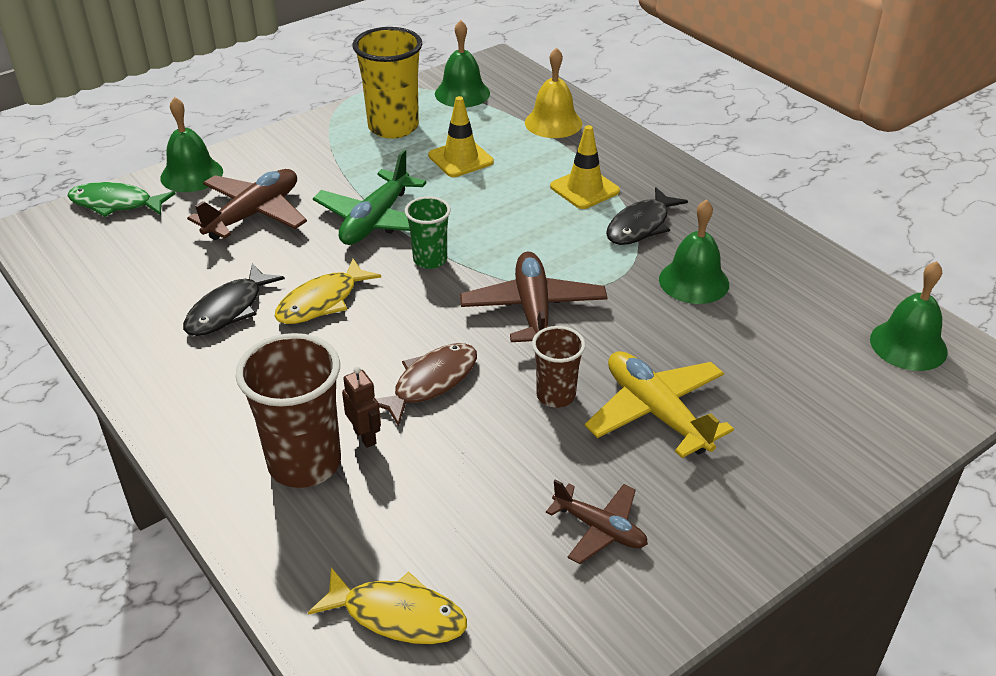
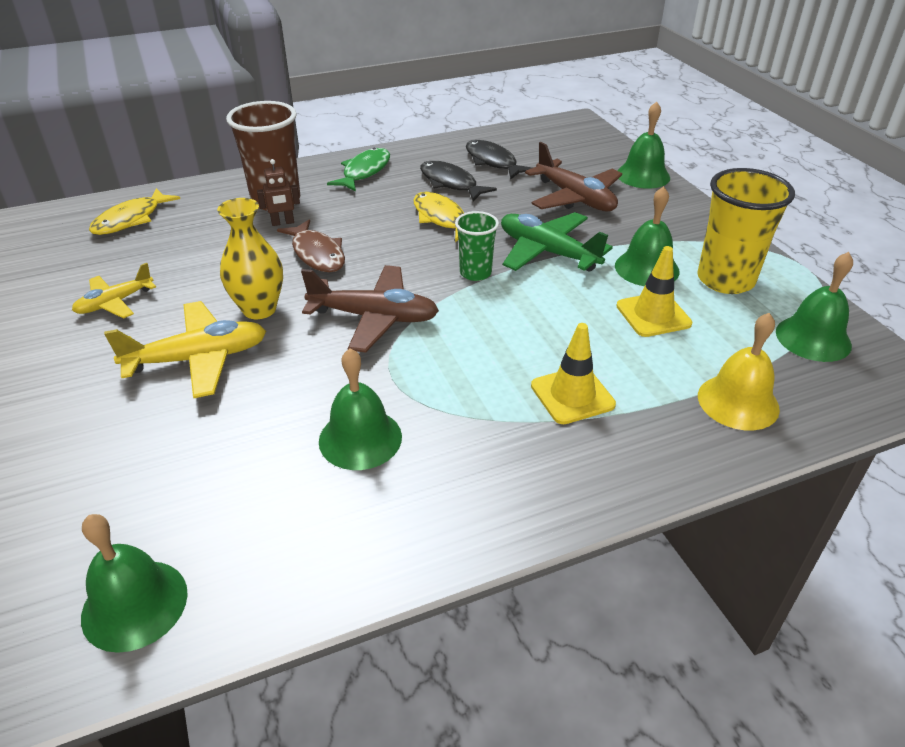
camera: 105 degrees right, 0 degrees up
(116, 204) = (604, 148): green fish -> green fish (364, 172)
(387, 165) = (646, 268): none -> green bell
(556, 395) = (259, 309): brown cup -> yellow vase
(600, 529) = (115, 303): brown plane -> yellow plane
(640, 225) = (482, 423): black fish -> black fish (493, 162)

